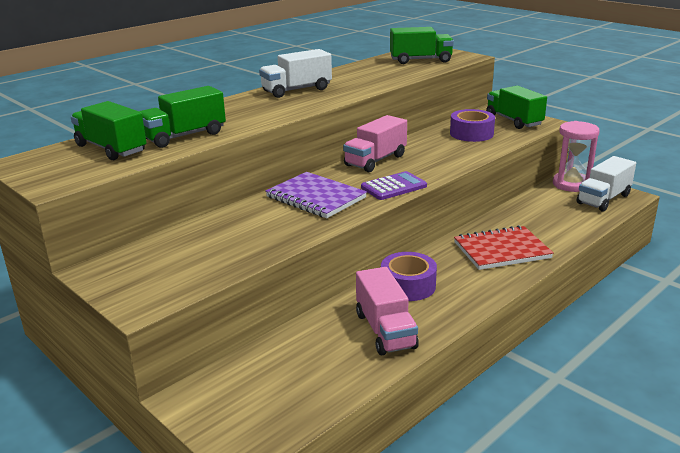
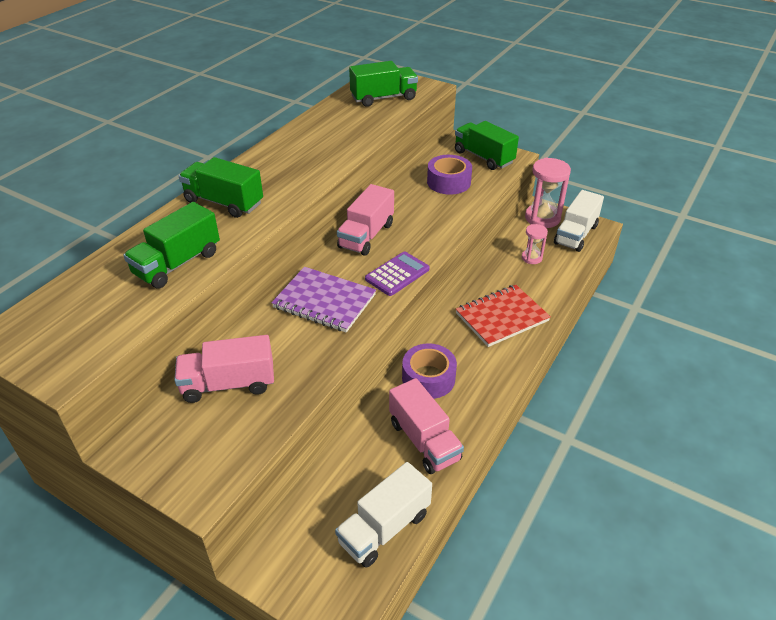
camera: 15 degrees left, 15 degrees up
(111, 149) = (102, 297): green truck -> green truck (224, 202)
(202, 240) = (228, 384): none -> pink truck
(296, 90) = (270, 165): white truck -> white truck (384, 528)
(549, 211) = (531, 258): none -> pink hourglass

